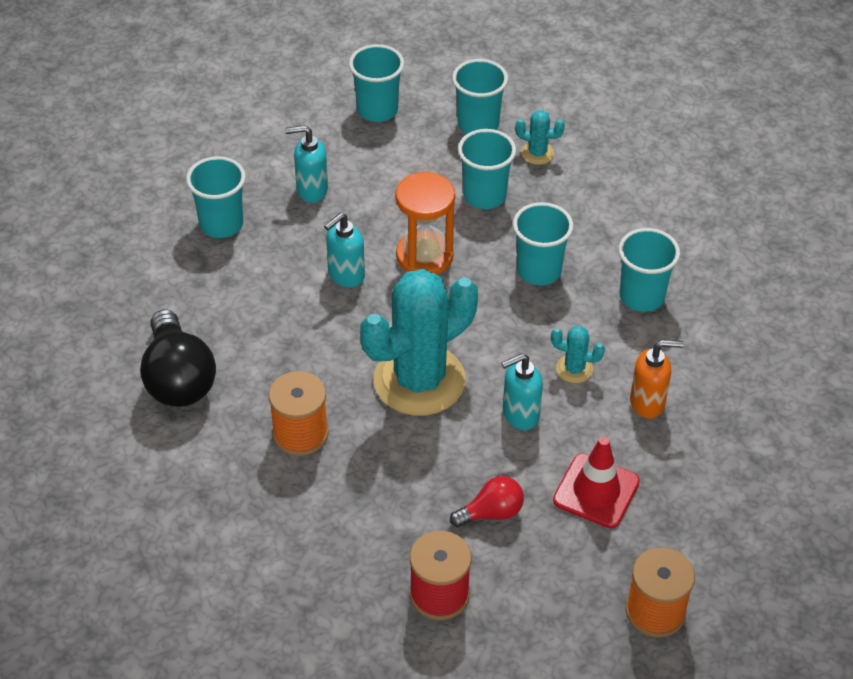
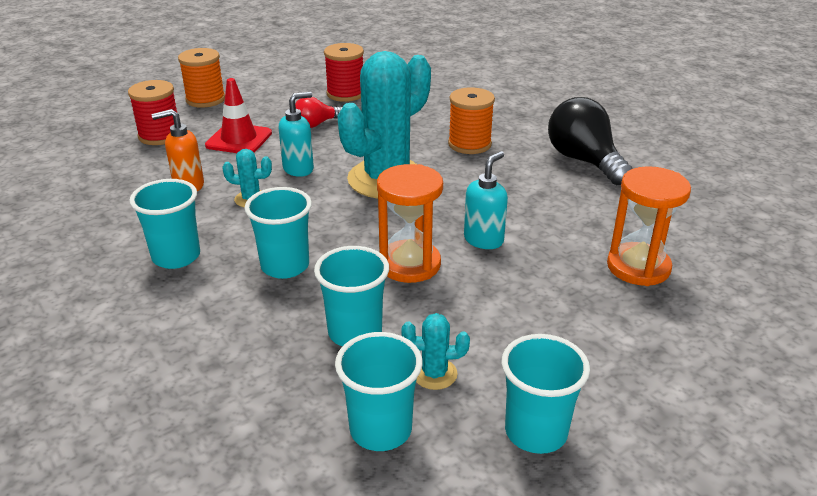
camera: 170 degrees right, 15 degrees down
(221, 224) = (638, 267): turquoise cup -> orange hourglass
(311, 190) = (564, 312): turquoise soap dispenser -> none
(537, 153) = (290, 397): turquoise cactus -> turquoise cactus (434, 374)
(703, 517) = (160, 136): none -> red spool

